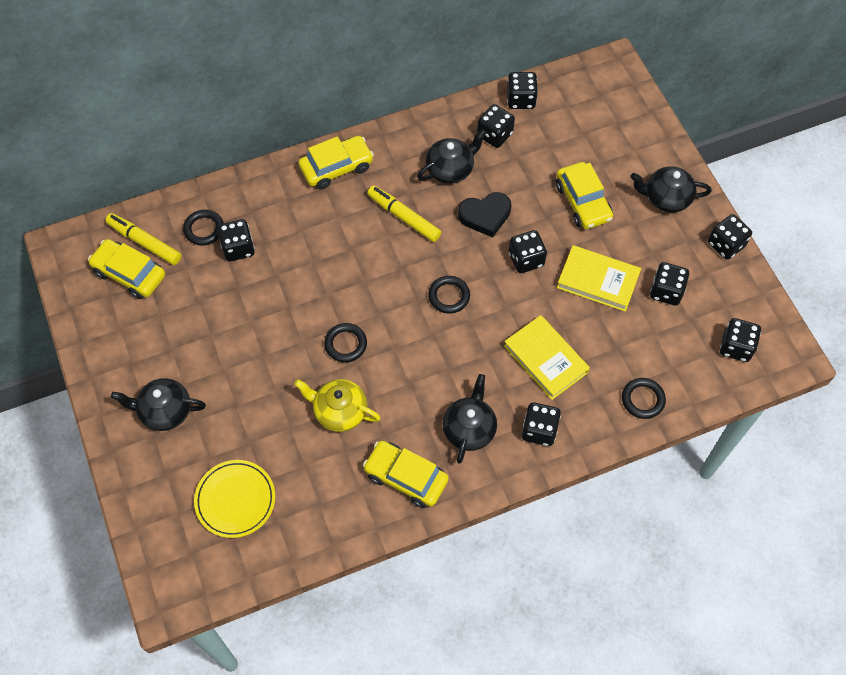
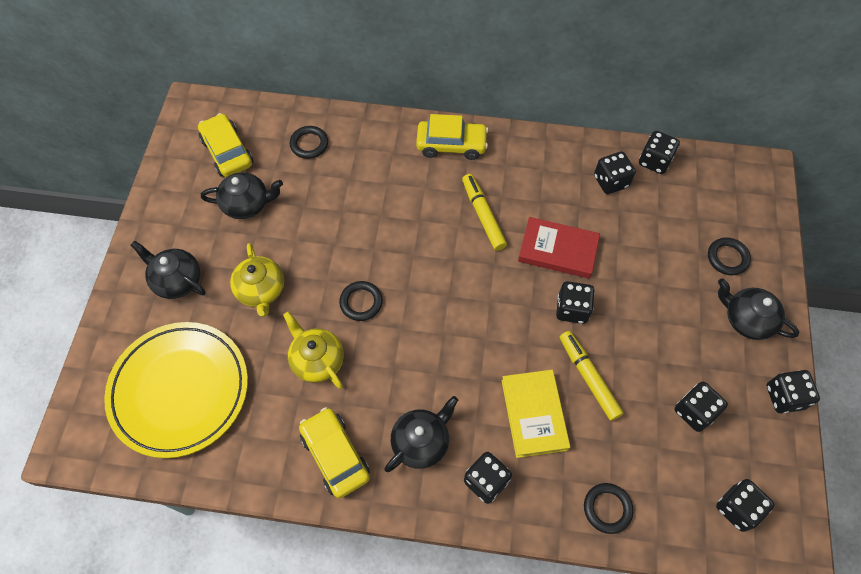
camera: 30 degrees right, 0 degrees up
(144, 242) = (256, 132): yellow marker -> yellow marker (588, 377)
(235, 500) = (180, 390): yellow plate -> yellow plate, size x1.73
(238, 248) = (326, 173): black dice -> none
(250, 380) = (261, 290): none -> yellow teapot
(449, 296) = (479, 307): black ring -> black ring (727, 258)
(450, 169) = (551, 193): black teapot -> black teapot (247, 204)
(485, 216) = (558, 250): black heart -> red book
(582, 202) = (659, 282): yellow car -> none
(598, 281) = (630, 365): yellow book -> none

